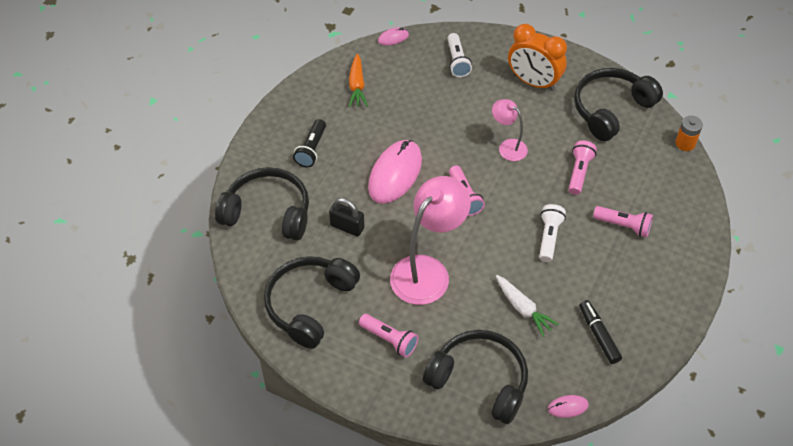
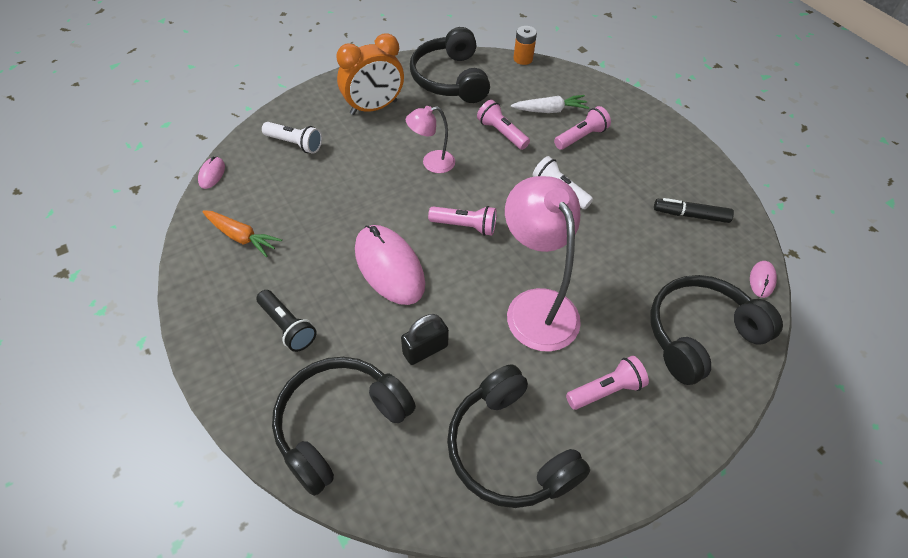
camera: 60 degrees left, 0 degrees up
(523, 308) = (630, 253): white carrot -> white carrot (549, 110)

